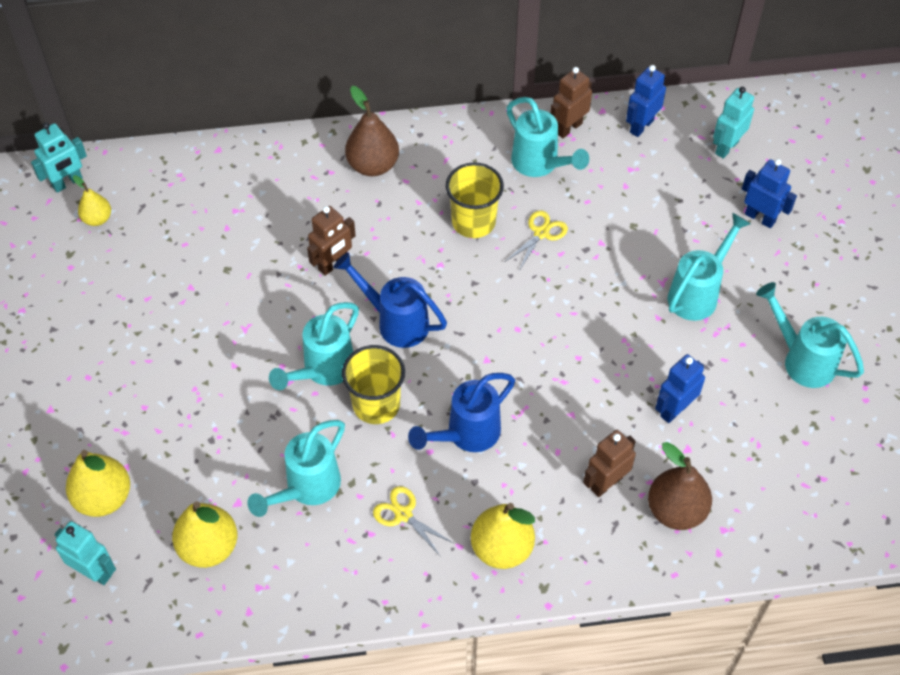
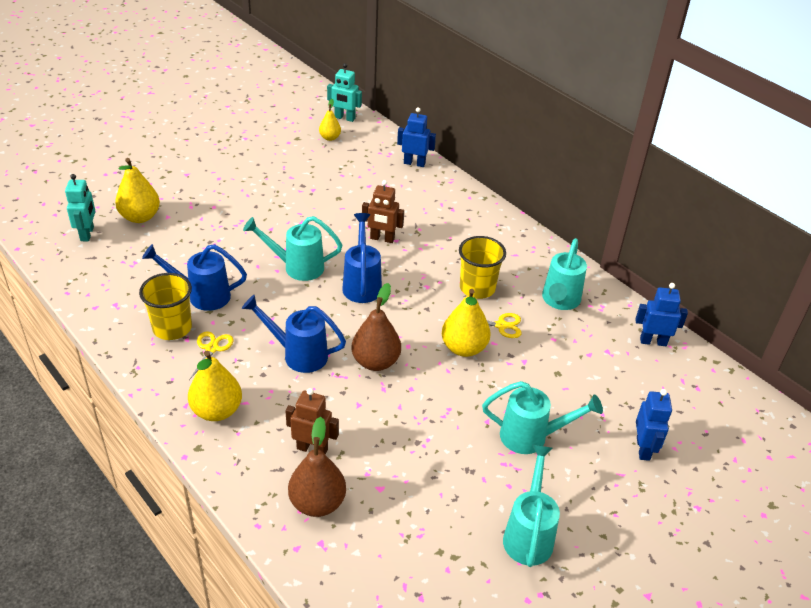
camera: 55 degrees right, 15 degrees down
(209, 547) = (132, 271): yellow pear -> yellow pear (464, 348)
(306, 489) = (201, 296): turquoise watering can -> blue watering can
(373, 165) = (476, 224): brown pear -> brown pear (375, 362)
(376, 404) = (289, 301): yellow cup -> yellow cup (172, 328)
(568, 128) = (607, 303): brown robot -> none
(674, 409) = (410, 465): blue robot -> blue robot (414, 163)
(726, 147) = (689, 400): turquoise robot -> none

